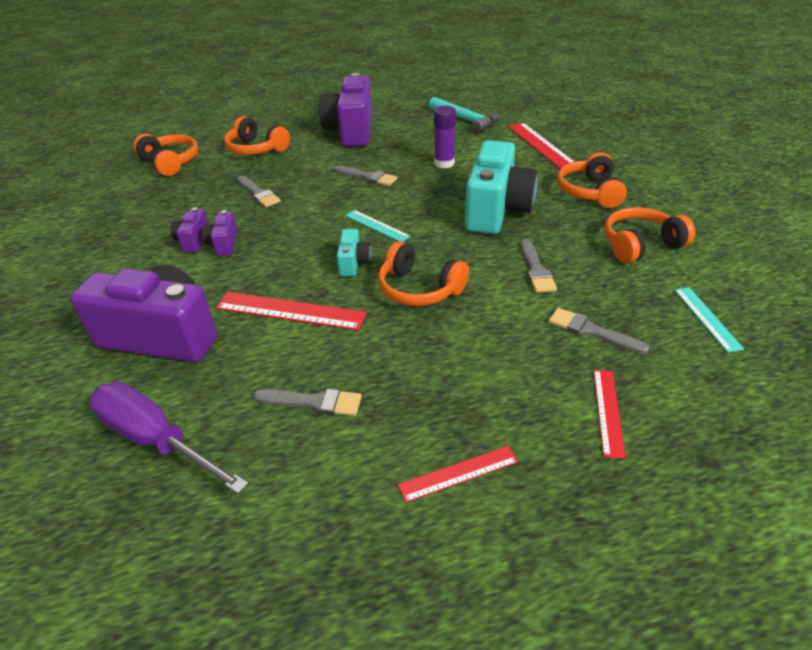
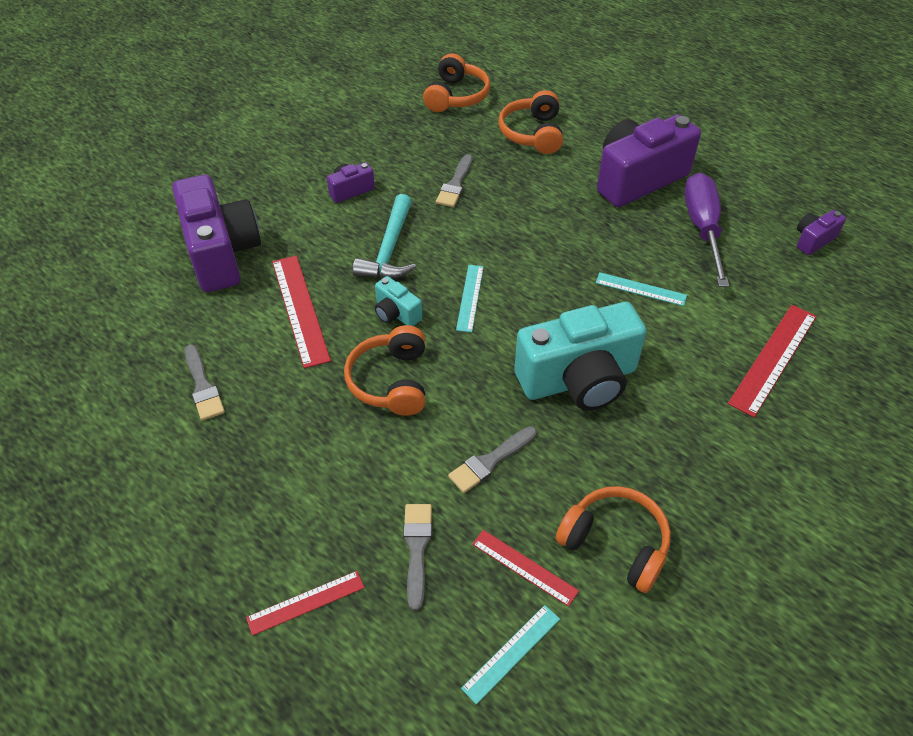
camera: 55 degrees right, 10 degrees up
(155, 439) = (119, 319): purple screwdriver -> purple screwdriver (702, 228)
(224, 244) = (360, 212): purple camera -> purple camera (813, 240)
(353, 263) = (396, 313): turquoise camera -> turquoise camera turned 75 degrees clockwise
(368, 177) = (554, 243): grey brush -> none
(444, 163) = (640, 289): purple glue stick -> turquoise ruler
(458, 473) = (176, 518): red ruler -> red ruler (524, 567)
(466, 120) = (767, 260): turquoise hammer -> turquoise hammer (389, 250)
(589, 192) = (697, 451): orange headphones -> none

